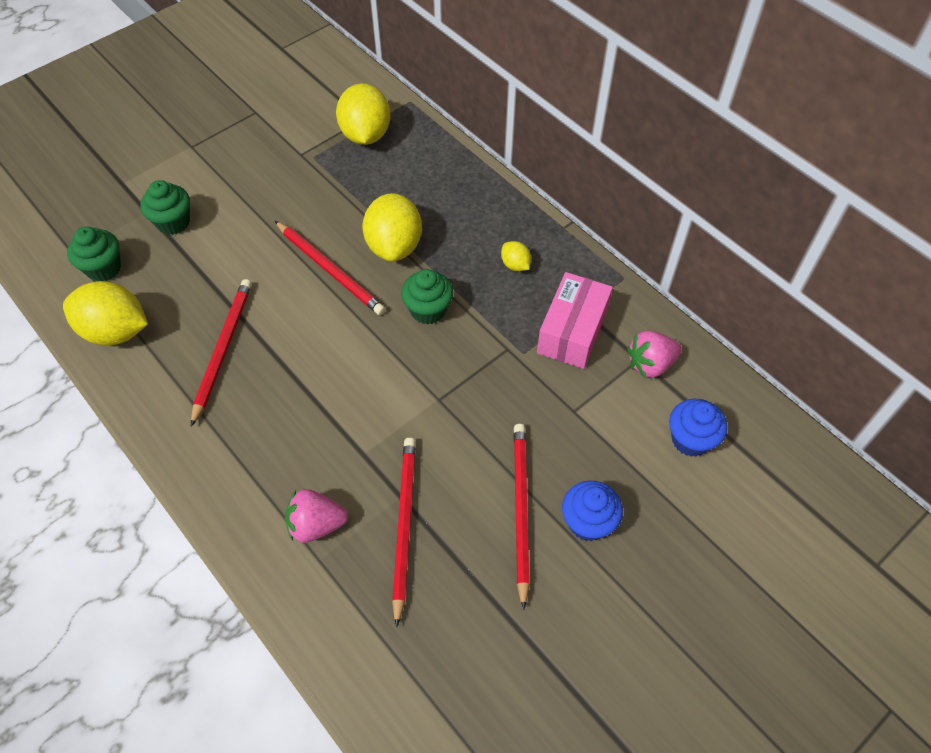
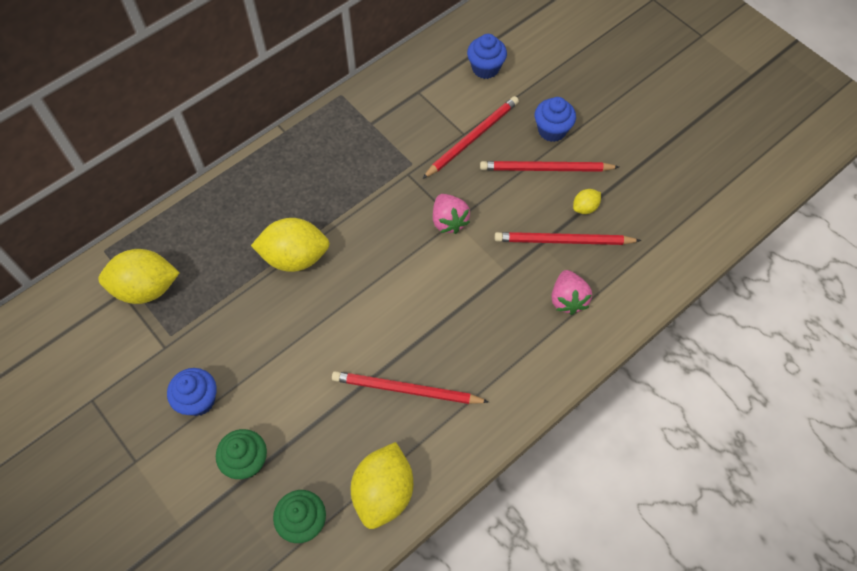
camera: 90 degrees left, 5 degrees up
(242, 183) = (198, 400): none -> blue cupcake
(330, 270) = (319, 308): red pencil -> red pencil (472, 138)
(428, 310) = (368, 229): green cupcake -> none
(515, 265) = (323, 166): yellow lemon -> yellow lemon (585, 207)
(572, 331) = (392, 131): pink box -> none
(650, 364) = (423, 85): pink strawberry -> pink strawberry (449, 221)

